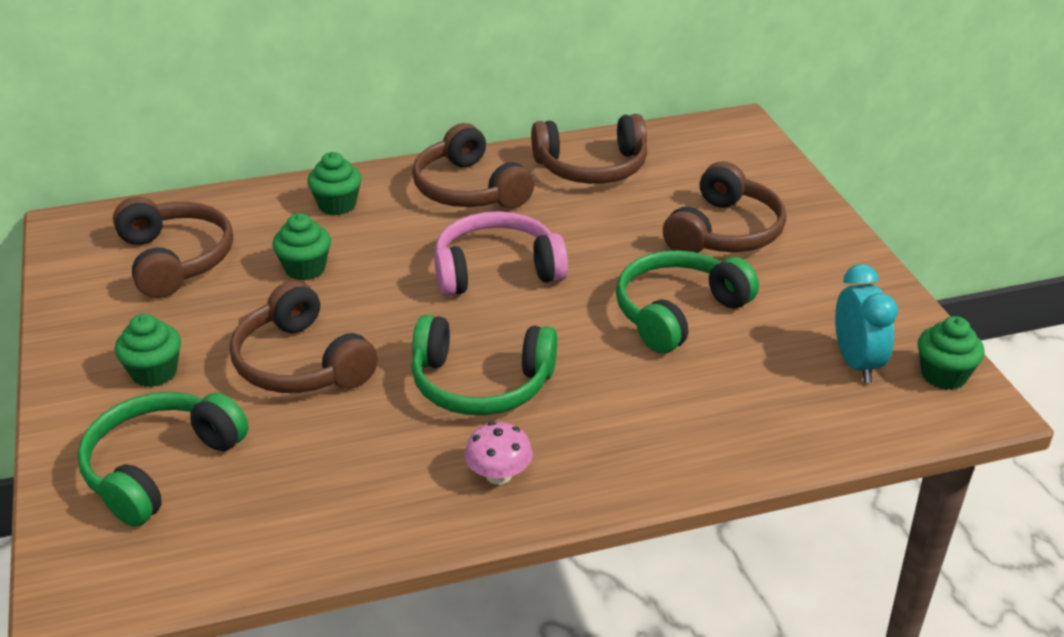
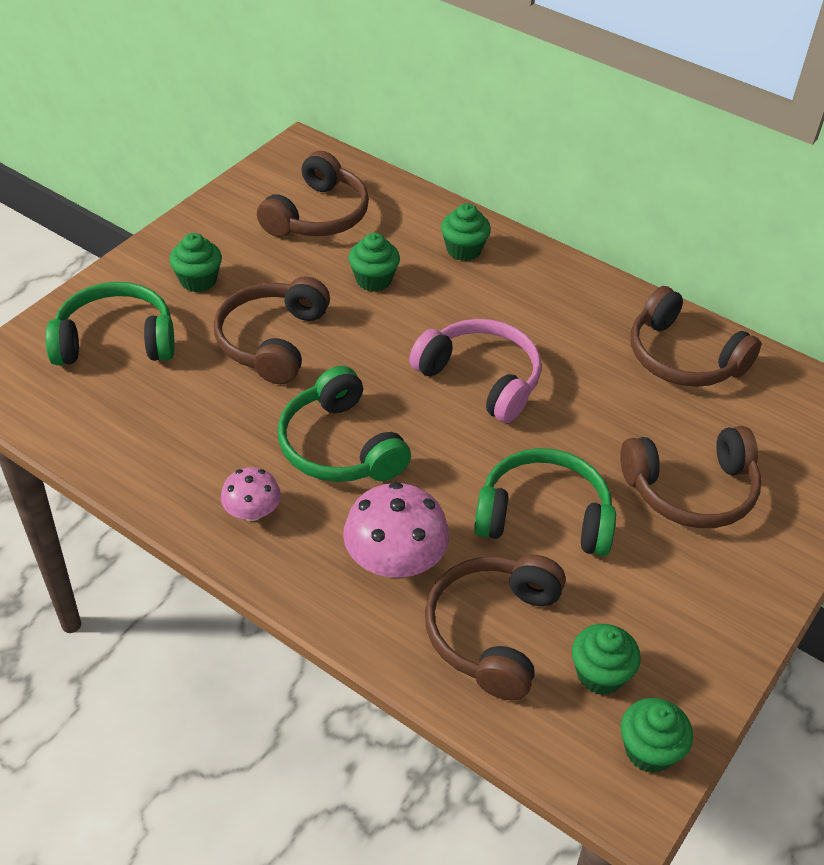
camera: 50 degrees right, 10 degrees up
(469, 189) = (565, 305): brown headphones -> brown headphones (492, 632)
(644, 414) = (395, 560): none -> pink mushroom
(856, 363) = (600, 674): turquoise clock -> green cupcake

